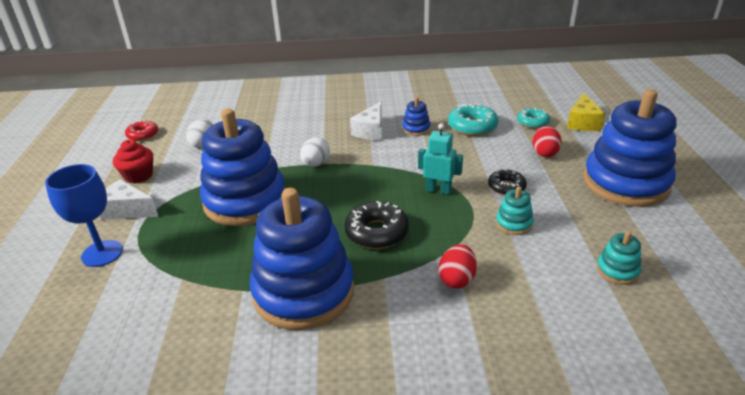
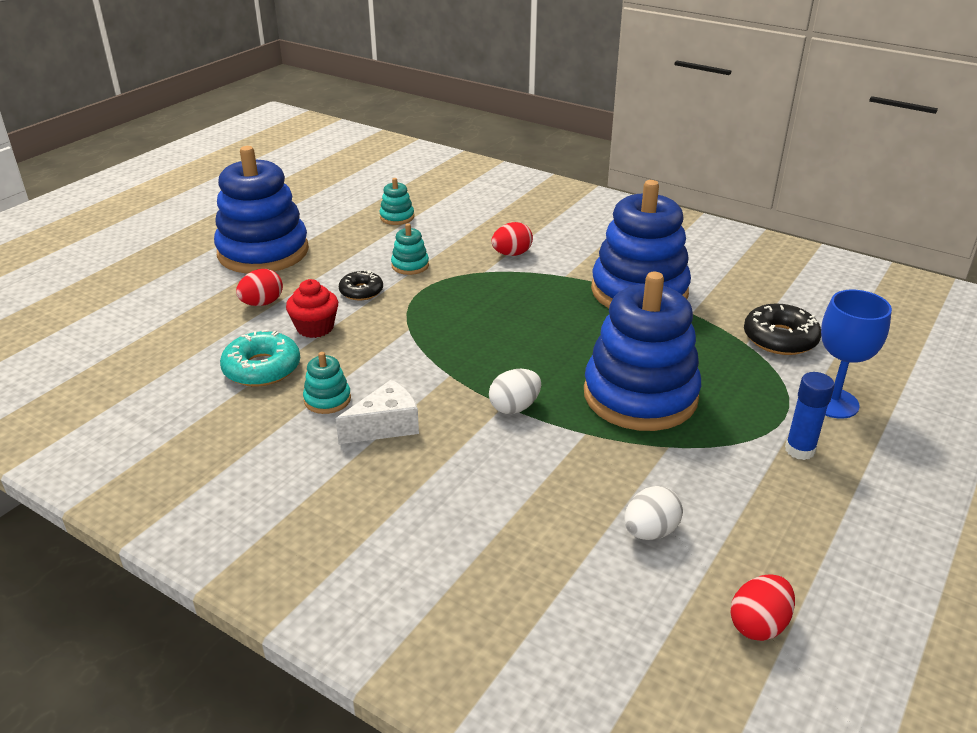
camera: 145 degrees left, 0 degrees up
(127, 210) = (799, 450): white cheese -> blue glue stick
(138, 176) = (778, 509): red cupcake -> red cupcake (315, 328)
(143, 135) = (758, 624): red donut -> red egg
(376, 232) = (532, 306): black donut -> black donut (780, 338)
(416, 129) = (327, 399): blue stacking toy -> turquoise stacking toy
(438, 190) = (425, 316): turquoise robot -> none
(532, 122) = (193, 340): turquoise donut -> none
(582, 123) = (151, 314): yellow cheese -> none

